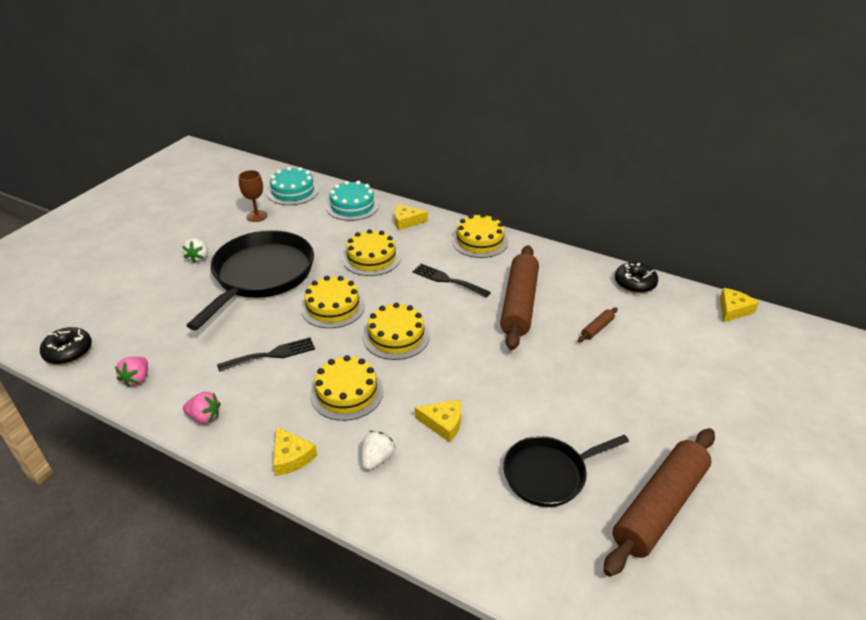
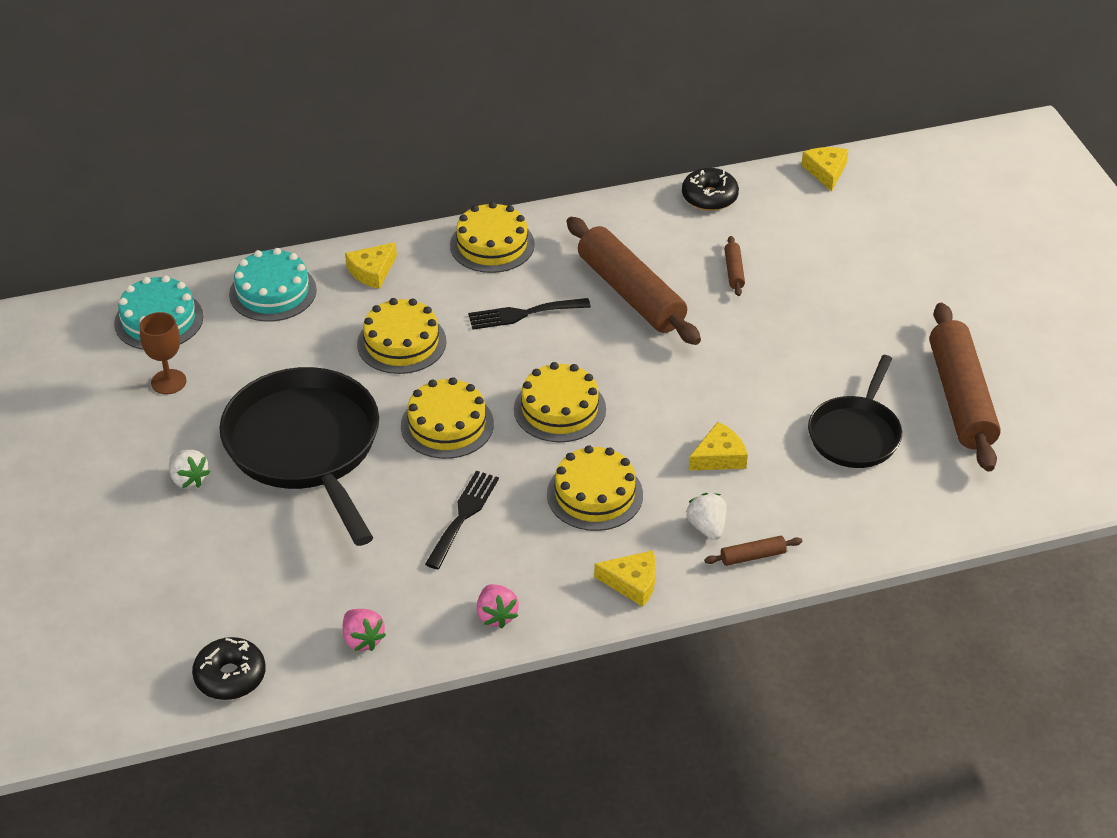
camera: 45 degrees left, 5 degrees up
(204, 417) = (496, 616): pink strawberry -> pink strawberry turned 105 degrees clockwise
(377, 499) = (753, 556): none -> brown rolling pin

